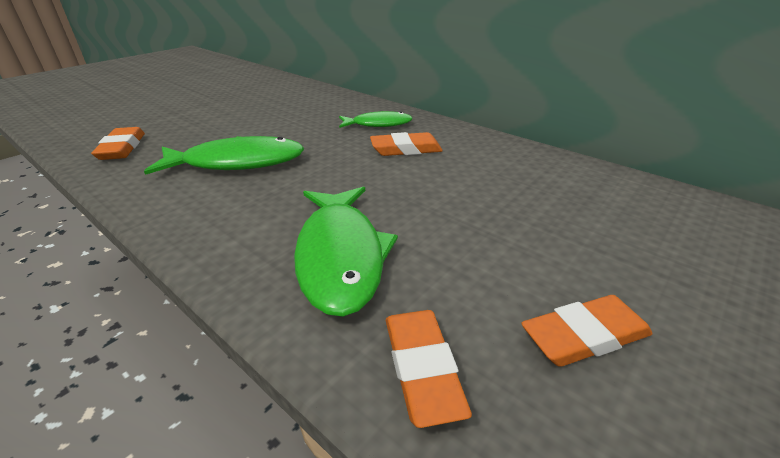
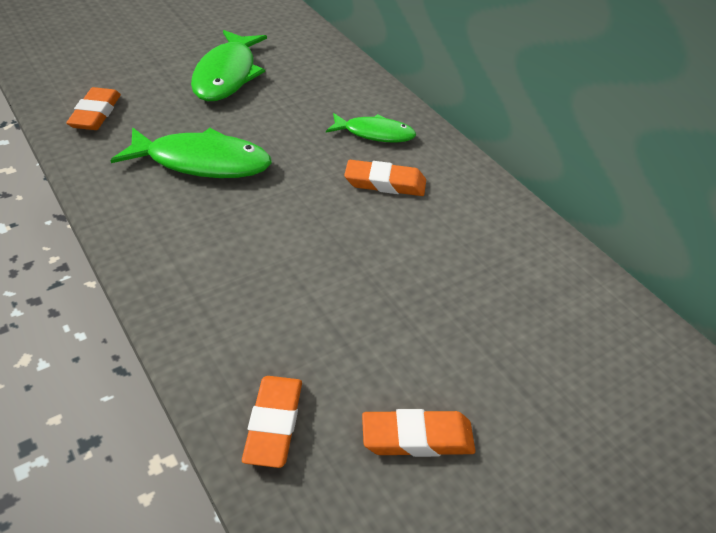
camera: 15 degrees right, 10 degrees up
(340, 255) = (257, 305): green fish -> green fish (227, 75)

